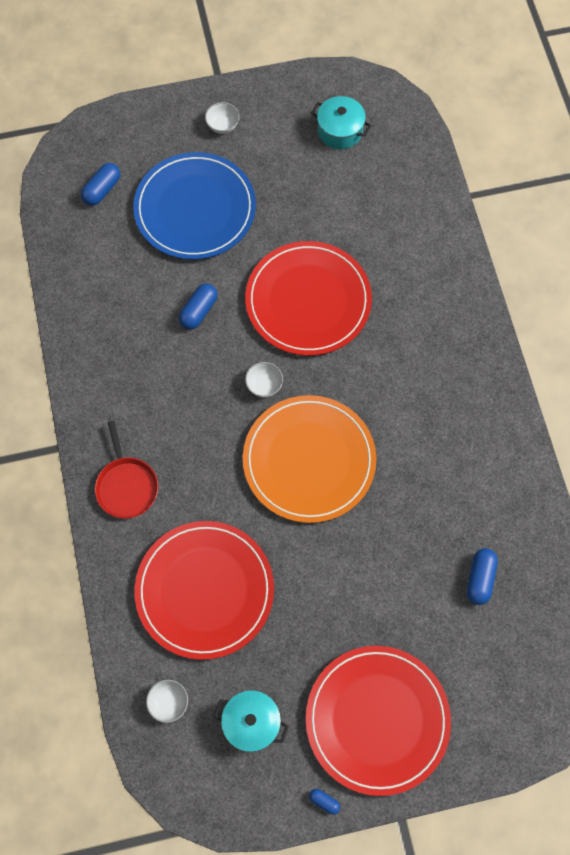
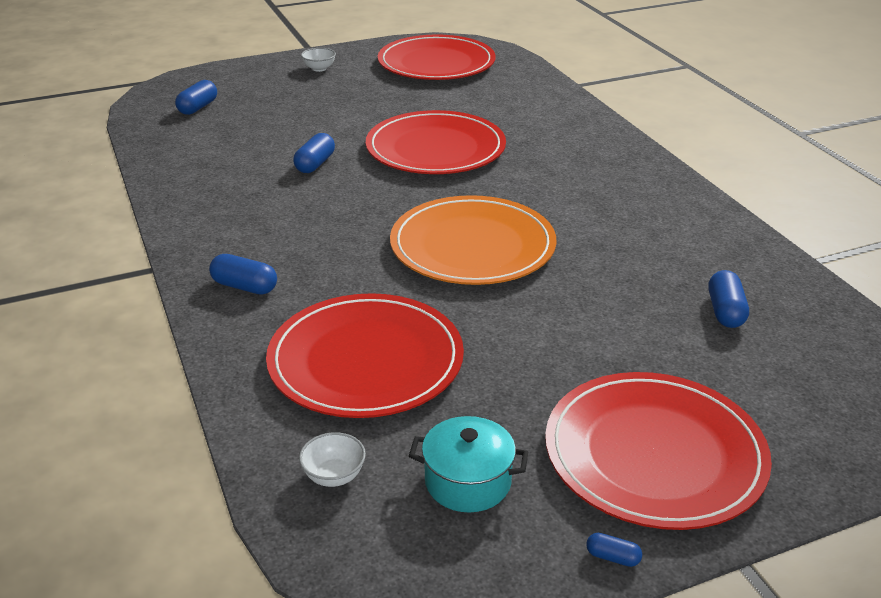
camera: 10 degrees left, 35 degrees down
(126, 486) = (244, 287): red pan -> blue capsule
(195, 209) = (299, 110): blue plate -> none
(264, 385) = (402, 202): white bowl -> none
(340, 131) = (436, 63): turquoise pot -> red plate

